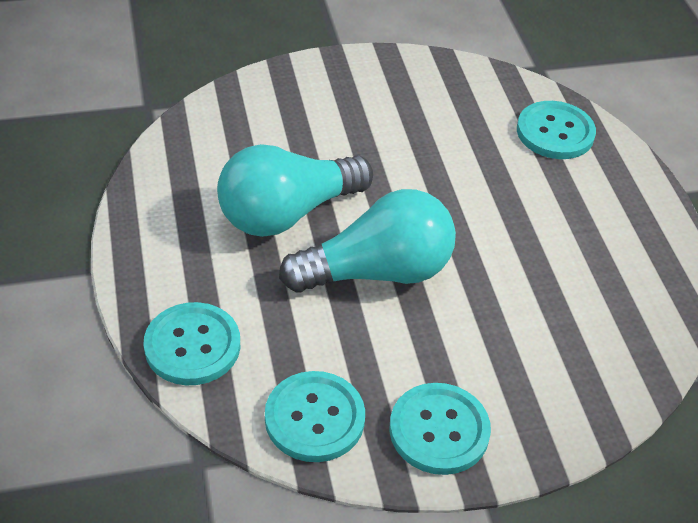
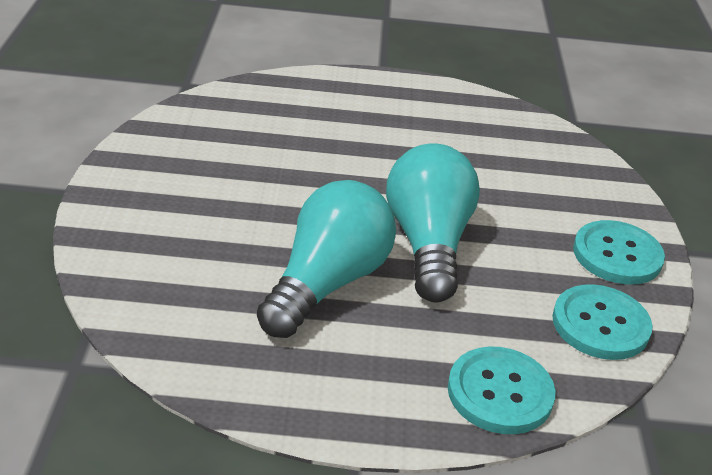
camera: 75 degrees left, 10 degrees down
(288, 213) = (327, 283): turquoise light bulb -> turquoise light bulb turned 135 degrees counterclockwise
(555, 132) = (285, 100): turquoise button -> none

